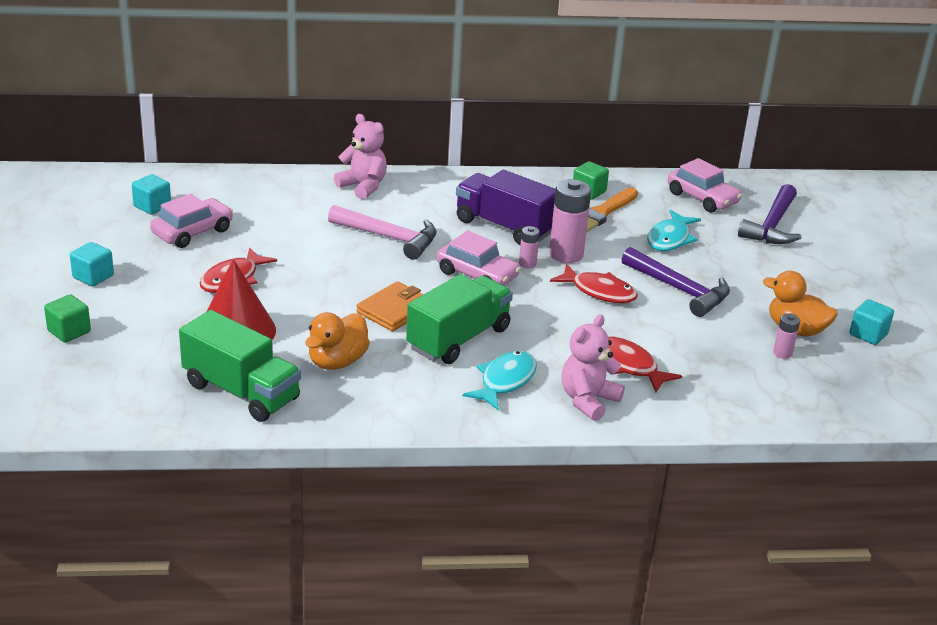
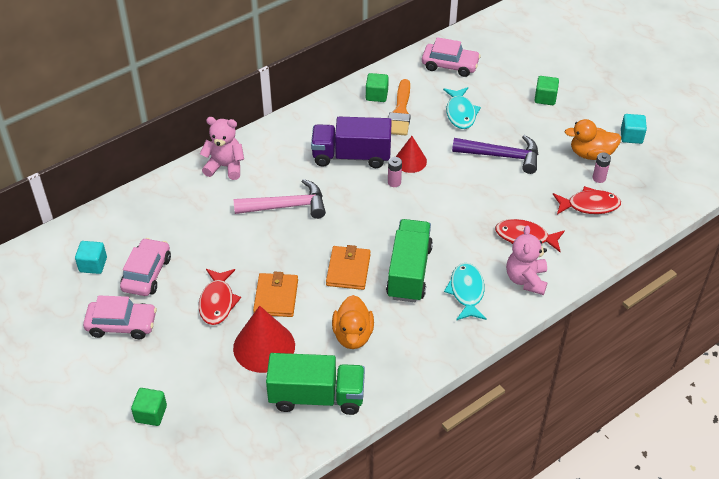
camera: 30 degrees left, 15 degrees up
(93, 277) = (117, 355): turquoise cube -> none
(294, 299) = (276, 297): none -> orange wallet
(477, 274) = (372, 209): pink car -> pink car (122, 324)
(566, 254) = (410, 161): pink battery -> red cone
(599, 291) = (457, 183): red fish -> red fish (589, 205)
(772, 226) = (509, 69): purple hammer -> none
(790, 263) = (545, 98): none -> green cube

